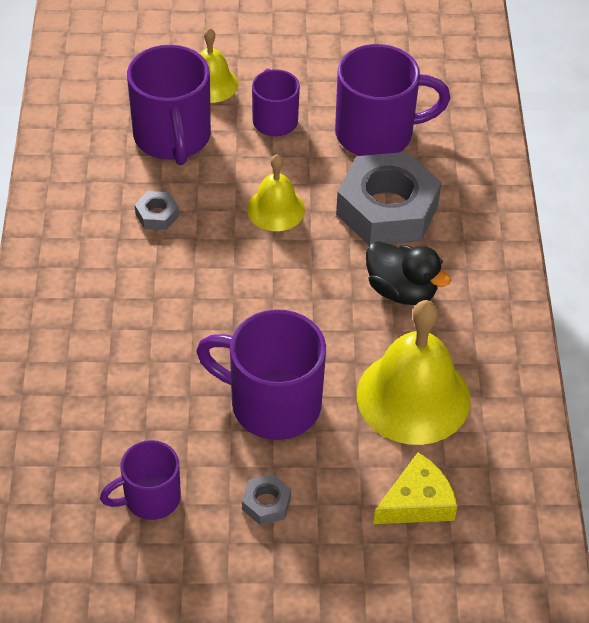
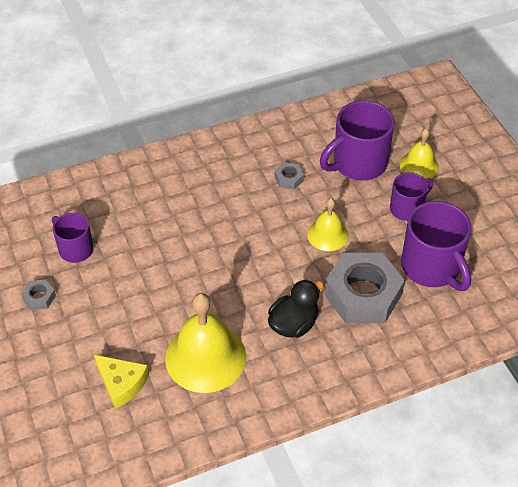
camera: 70 degrees right, 0 degrees up
(266, 503) = (91, 305): grey nut -> grey nut (39, 297)
(272, 404) = (167, 284): purple mug -> none
(401, 290) = (293, 324): black duck -> black duck turned 150 degrees counterclockwise

